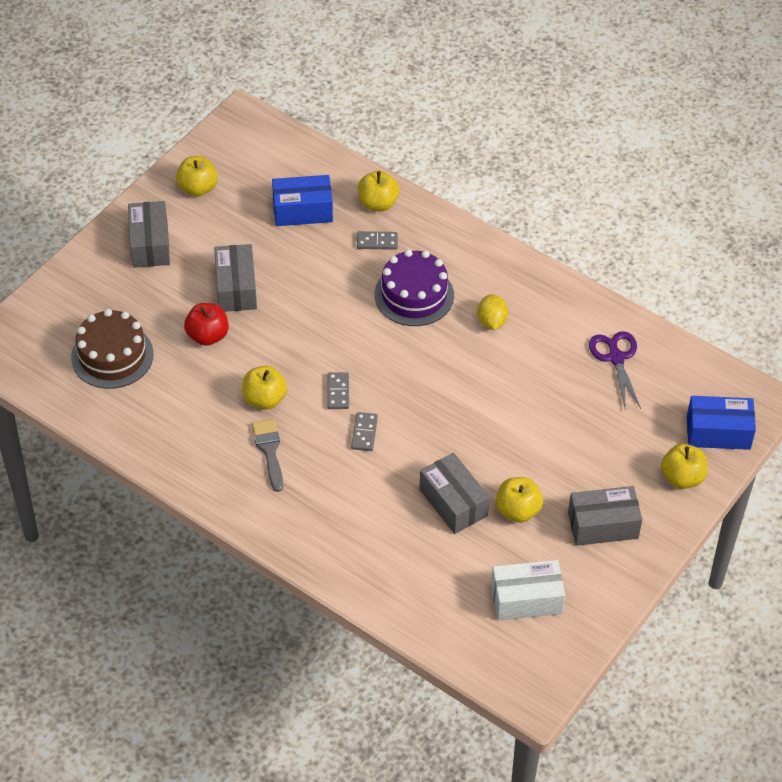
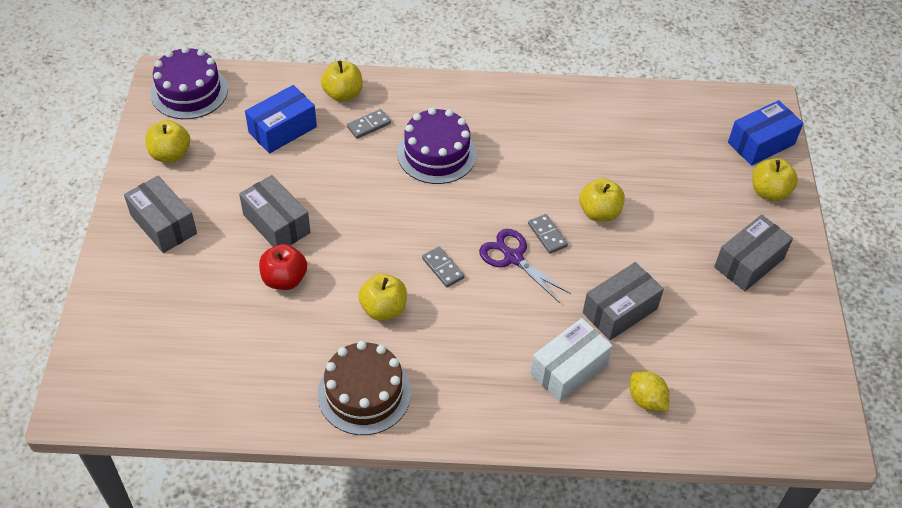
camera: 35 degrees left, 0 degrees up
(112, 356) = (206, 345): brown cake -> brown cake (364, 393)
(253, 140) = (189, 91): none -> purple cake
(269, 451) = (426, 353): grey brush -> none
(364, 433) = (495, 291): grey domino -> grey domino (547, 235)
(453, 502) = (620, 311): grey box -> grey box turned 60 degrees counterclockwise
(491, 321) = (518, 144): yellow lemon -> yellow lemon (646, 400)
(517, 510) = (675, 288): yellow apple -> yellow apple (599, 212)
(526, 599) = (749, 360): white box -> white box (568, 369)
(616, 358) = (636, 124): purple scissors -> purple scissors (513, 257)

